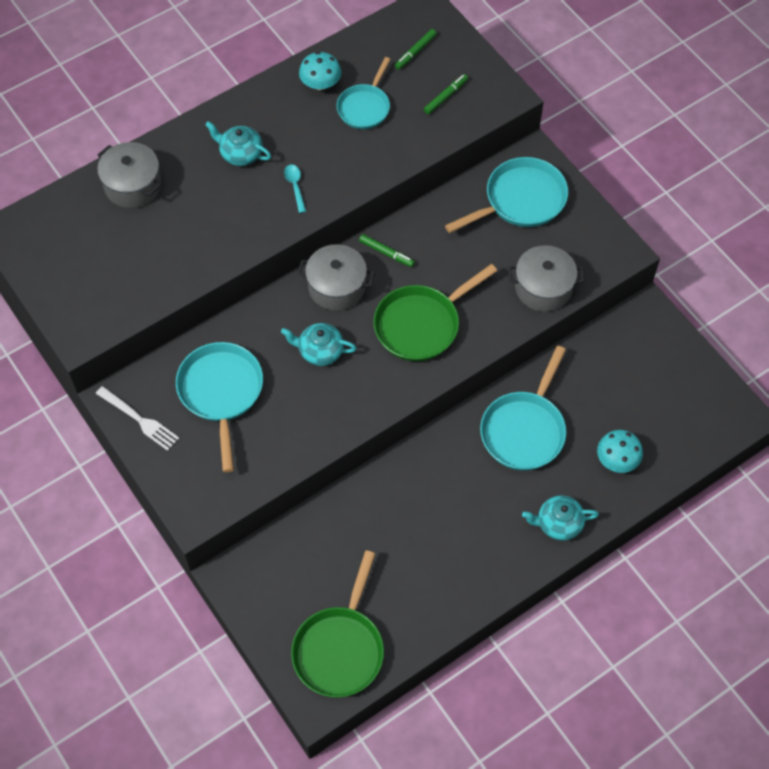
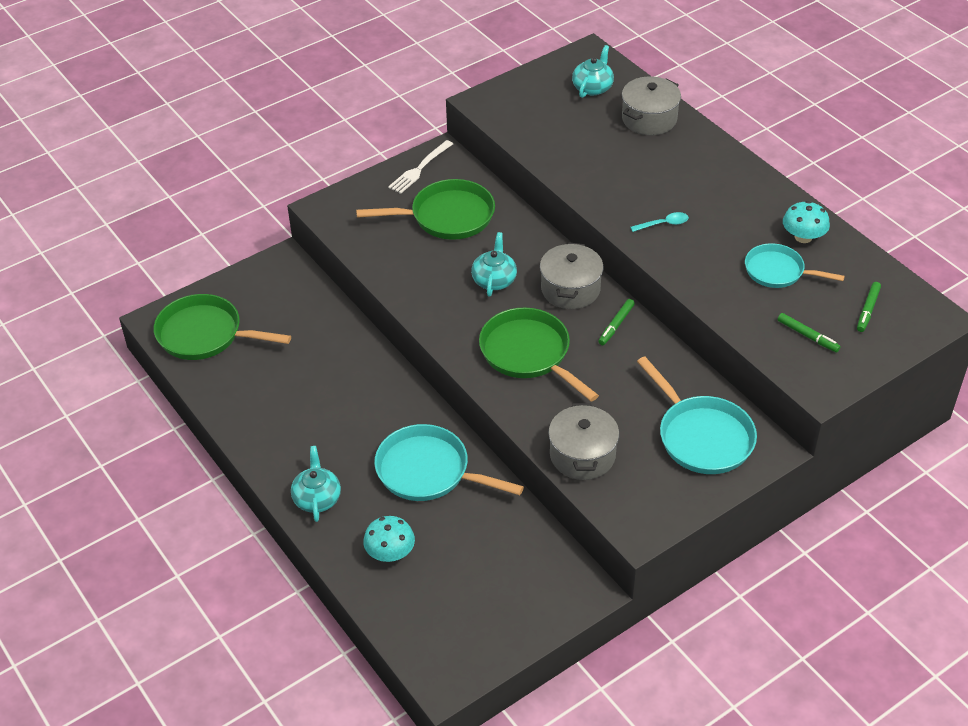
camera: 90 degrees right, 15 degrees down
(221, 393) = (447, 216): turquoise pan -> green pan
(240, 153) = (699, 185): turquoise teapot -> turquoise teapot (593, 87)
(415, 52) = (868, 310): green marker -> green marker turned 105 degrees counterclockwise

